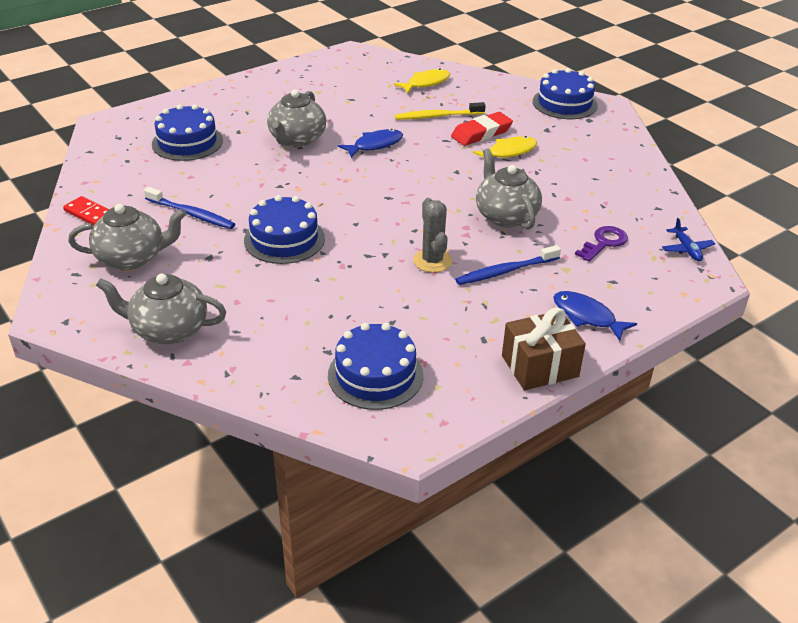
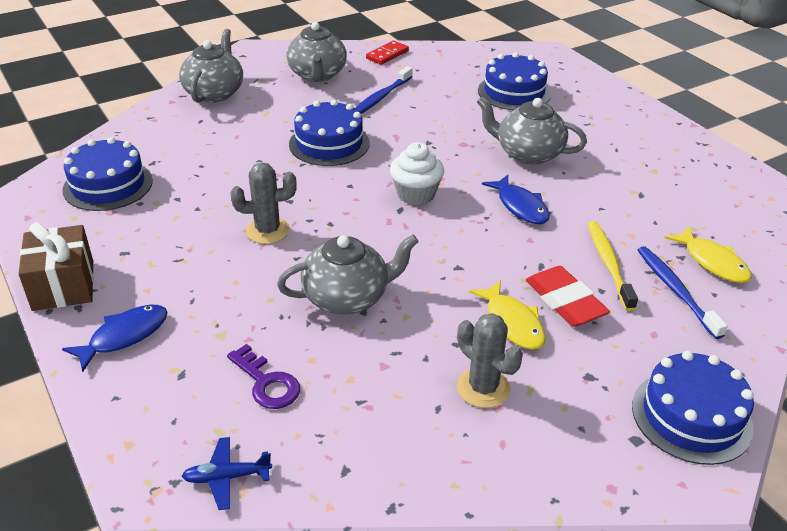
camera: 95 degrees right, 0 degrees up
(365, 190) = (416, 194): none -> white cupcake
(505, 271) = (232, 282): blue toothbrush -> blue toothbrush (675, 290)
(572, 163) = (483, 388): none -> grey cactus

